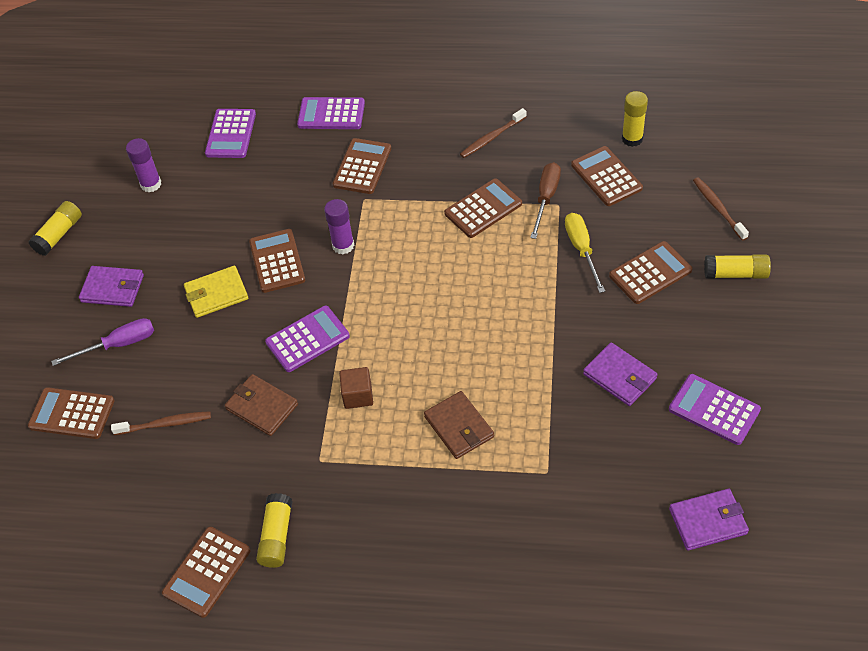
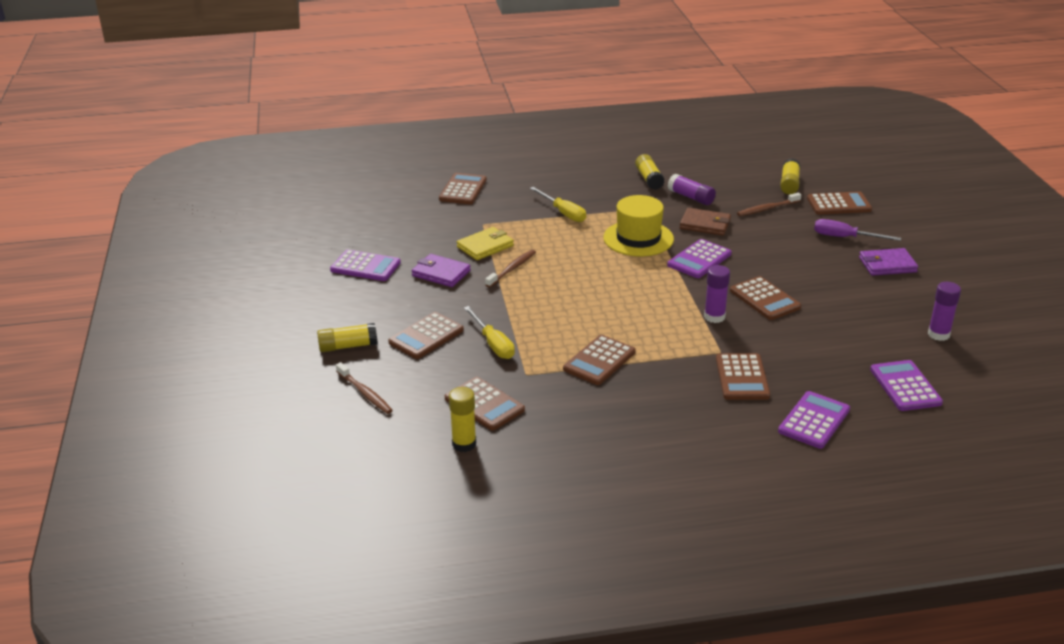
camera: 160 degrees right, 20 degrees down
(59, 234) = (977, 289): yellow glue stick -> yellow glue stick (789, 184)
(118, 345) = (845, 237): purple screwdriver -> purple screwdriver turned 60 degrees clockwise
(207, 572) = (681, 163): brown calculator -> brown calculator (463, 189)
(216, 294) = (797, 273): yellow wallet -> yellow wallet (485, 246)
(244, 474) = (691, 197): none -> purple glue stick
(331, 114) = (813, 420): purple calculator -> purple calculator turned 45 degrees counterclockwise
(358, 395) = (638, 238): brown cube -> yellow hat
(430, 475) = (563, 213): none -> yellow screwdriver
(459, 427) = (554, 234): brown wallet -> none
(492, 137) = (620, 423): brown toothbrush -> brown toothbrush (512, 269)
(546, 198) = (540, 377): brown screwdriver -> none
(708, 521) = (368, 219): purple wallet -> none

